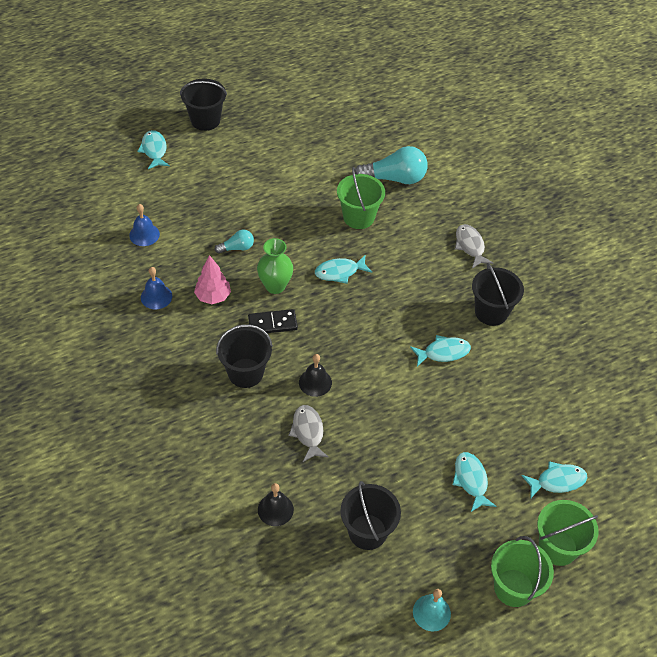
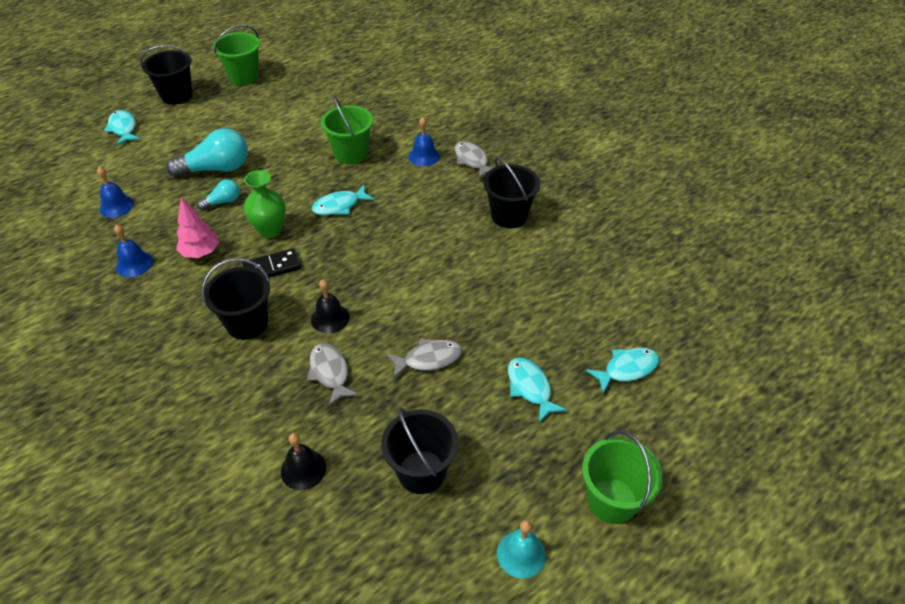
camera: 10 degrees left, 5 degrees down
(391, 437) = (428, 359): none -> grey fish
(394, 178) = (382, 115): turquoise light bulb -> turquoise light bulb (216, 169)
(426, 232) = (424, 156): none -> blue bell
(443, 352) = (467, 262): turquoise fish -> none
(557, 547) = (649, 442): green bucket -> green bucket (244, 76)

